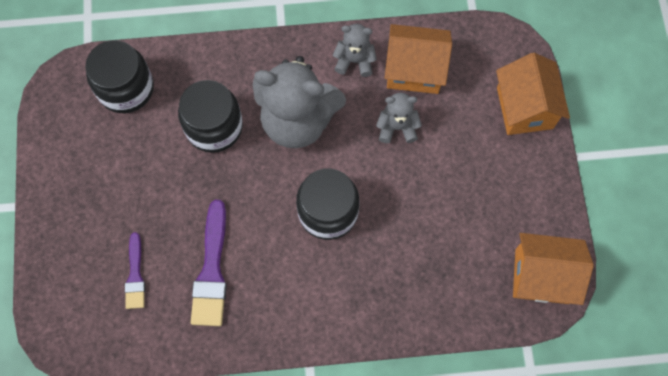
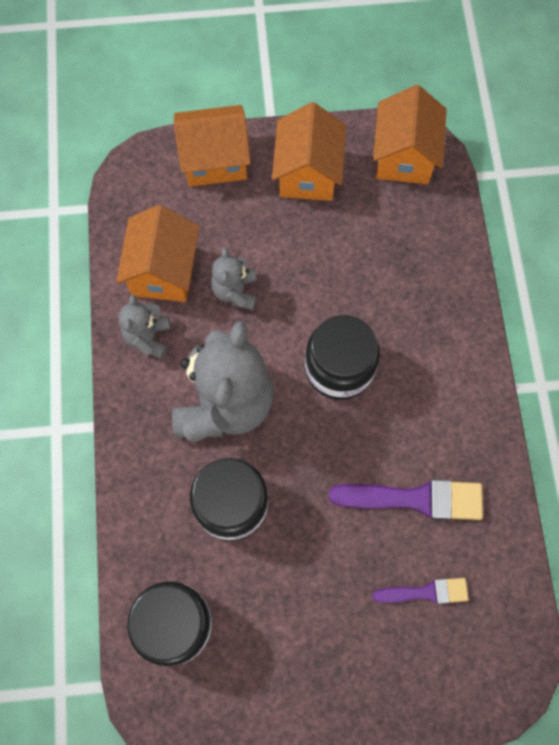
camera: 90 degrees left, 0 degrees up
(517, 187) = (308, 173): none -> orange house

